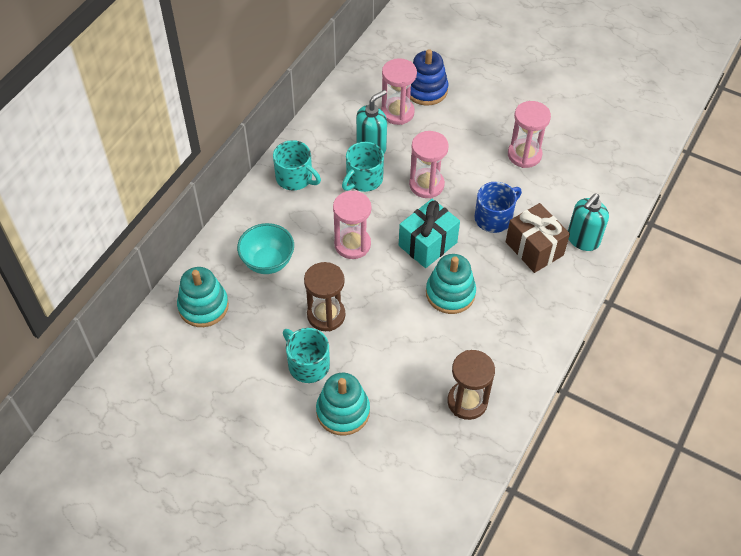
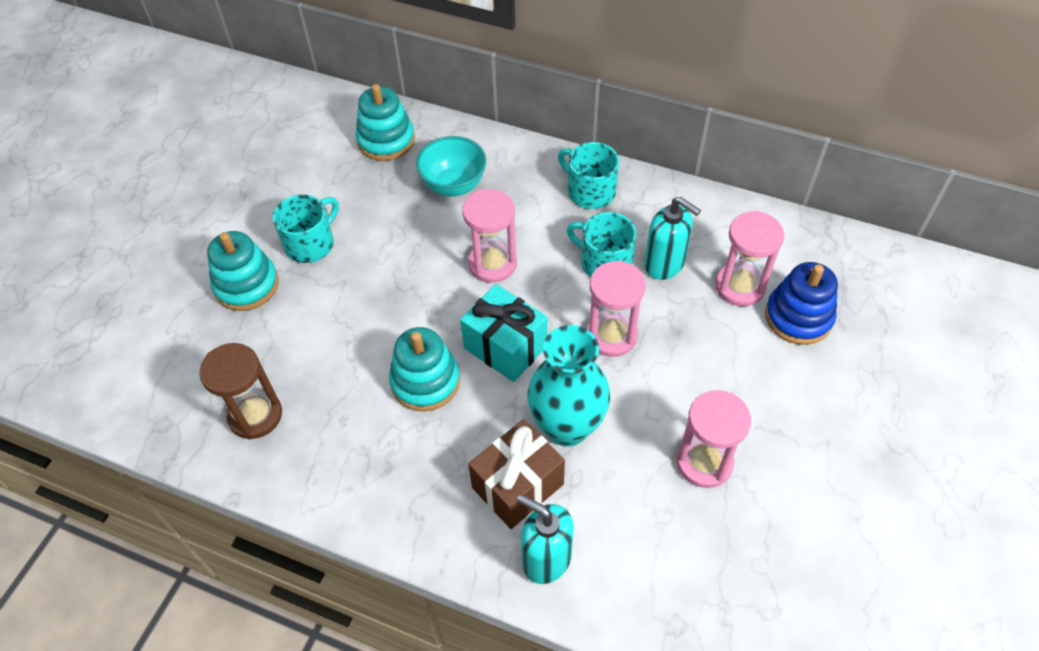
camera: 85 degrees right, 0 degrees up
(295, 178) = (590, 191): turquoise mug -> turquoise mug turned 105 degrees clockwise
(326, 315) = (381, 251): brown hourglass -> none
(494, 218) = (567, 427): blue mug -> turquoise vase

